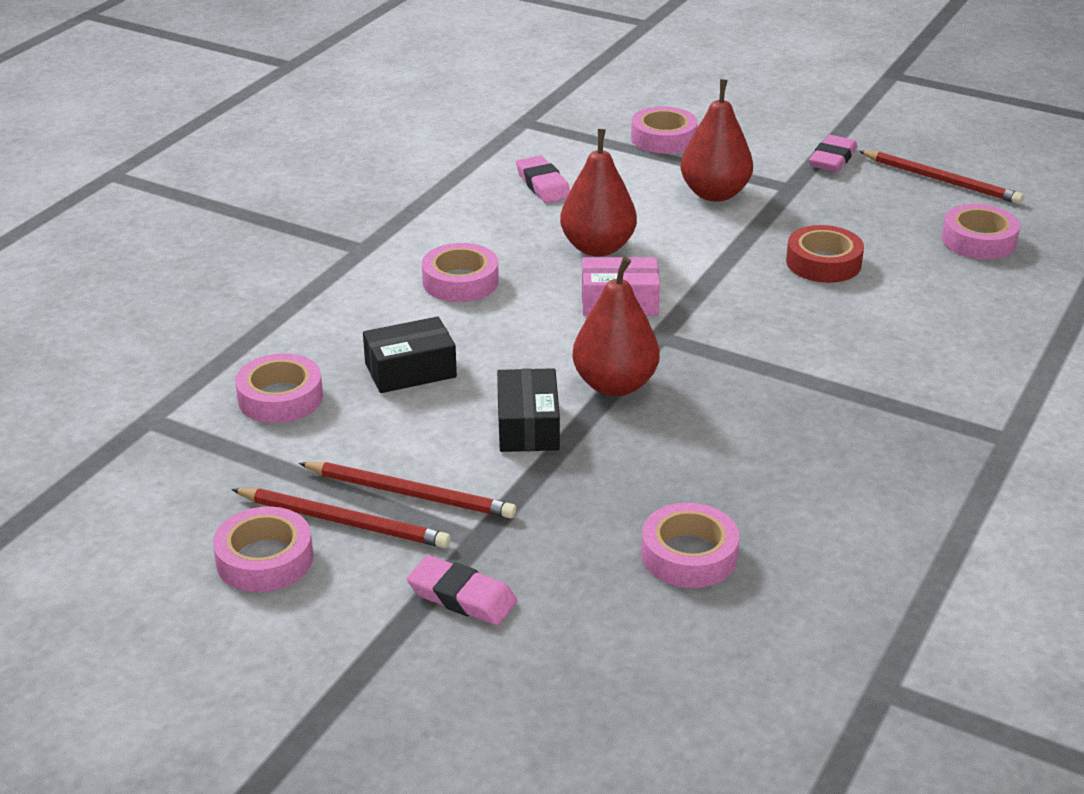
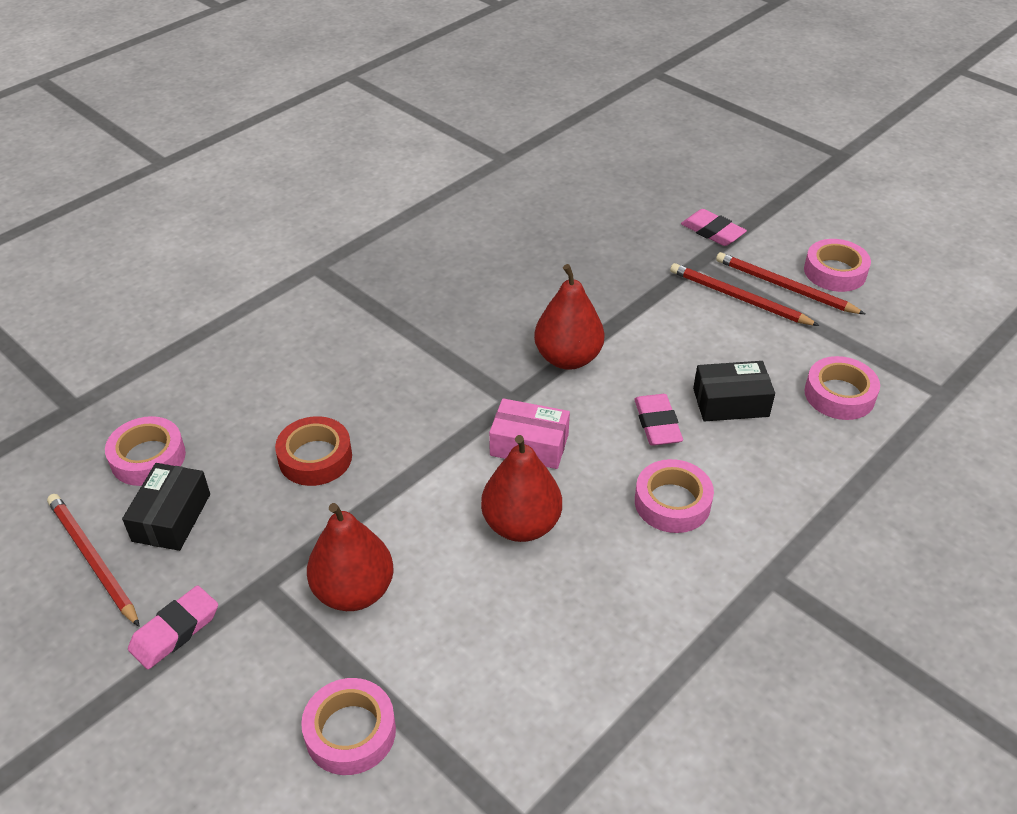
camera: 165 degrees left, 10 degrees up
(528, 426) = (646, 334): black box -> black box (171, 517)
(543, 185) = (544, 655): pink eraser -> pink eraser (657, 424)
(689, 555) = (570, 232): pink tape -> none

